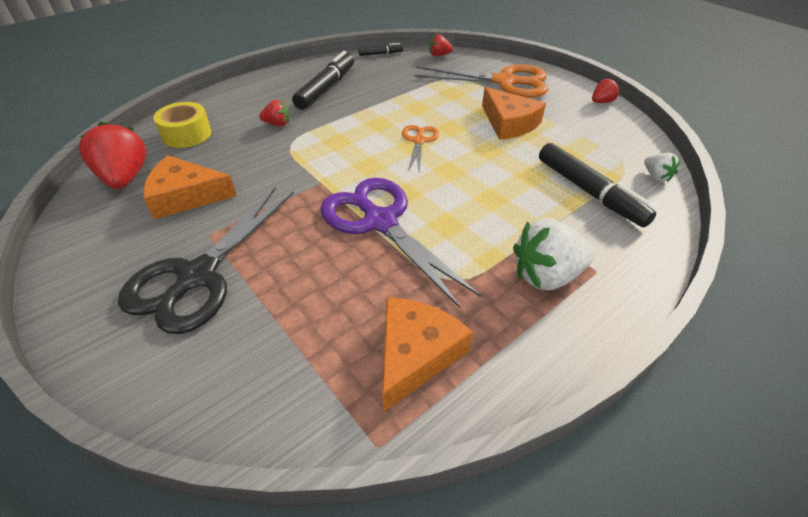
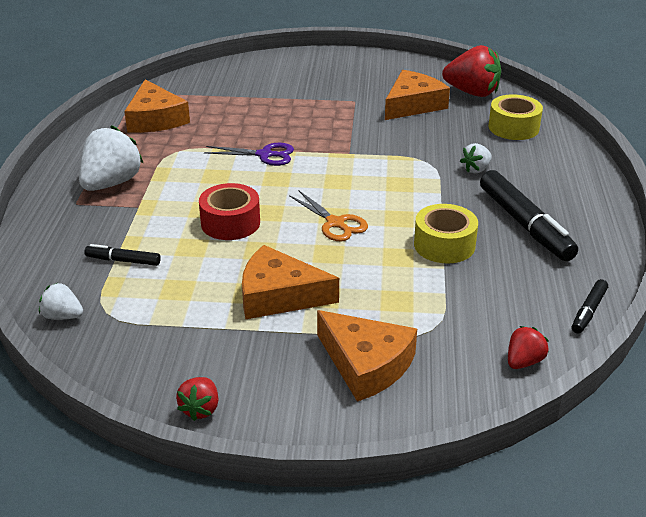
camera: 135 degrees right, 10 degrees down
(197, 276) = (319, 88): black scissors -> none
(277, 124) = (476, 169): red strawberry -> white strawberry
(380, 222) = (265, 155): purple scissors -> purple scissors, size x0.51
(384, 100) = (444, 245): none -> yellow tape
(484, 178) = (230, 223): none -> red tape
(505, 82) = (366, 364): orange scissors -> orange cheese
(589, 192) = (123, 260): black marker -> black marker, size x0.50

